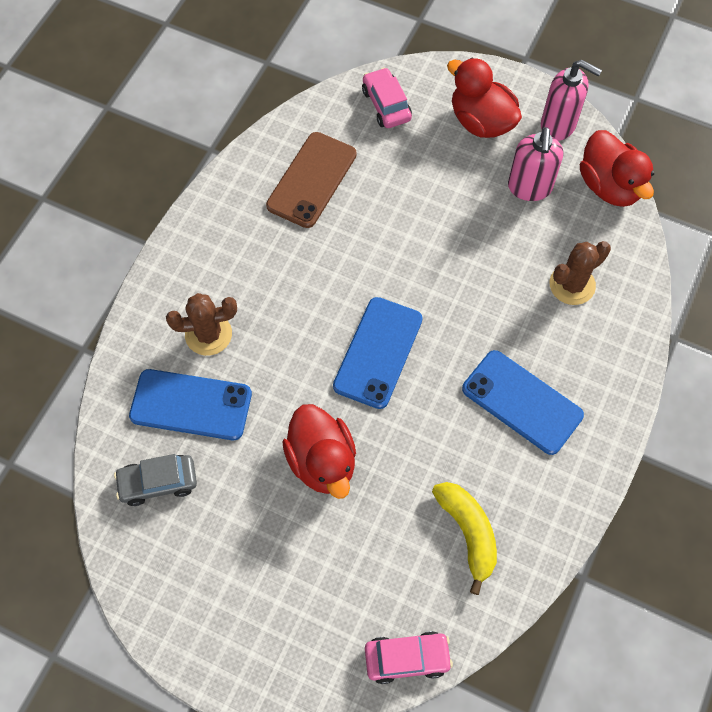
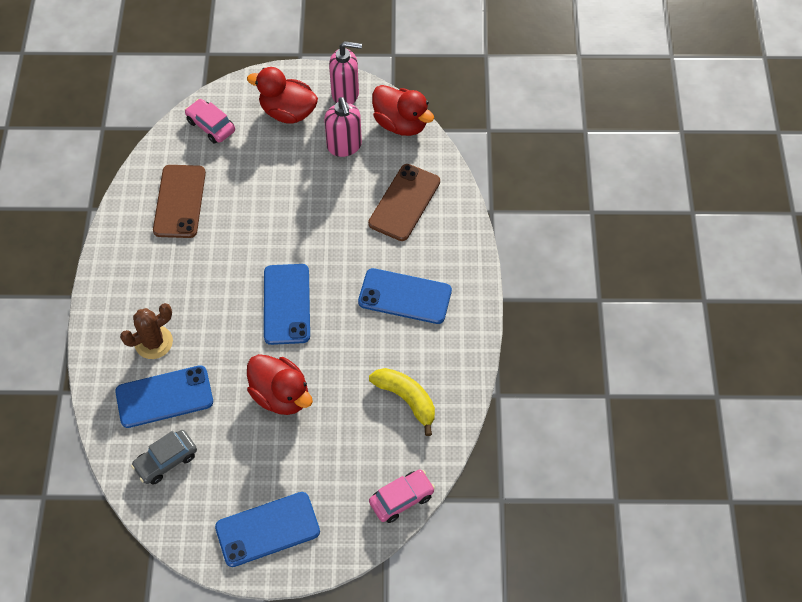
camera: 25 degrees left, 5 degrees down
(233, 621) = (267, 529): none -> blue phone
(572, 285) = (404, 202): brown cactus -> brown phone

